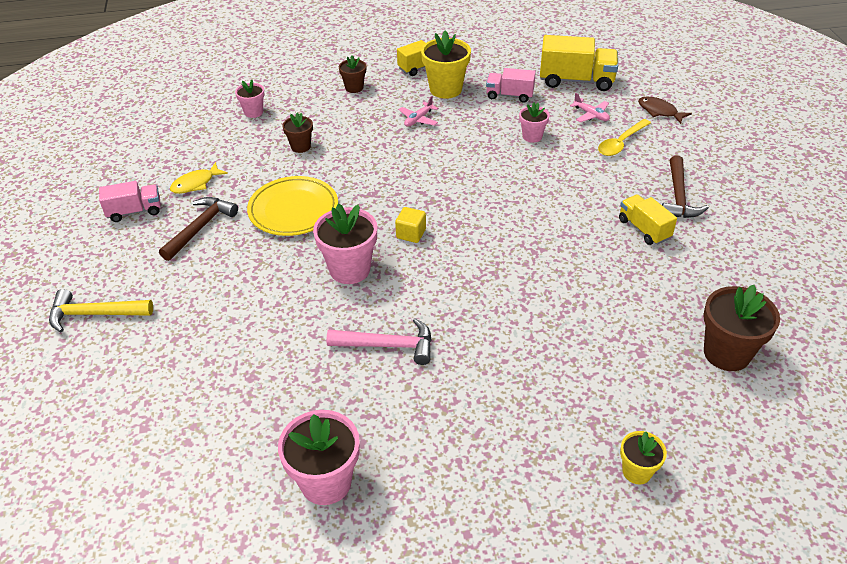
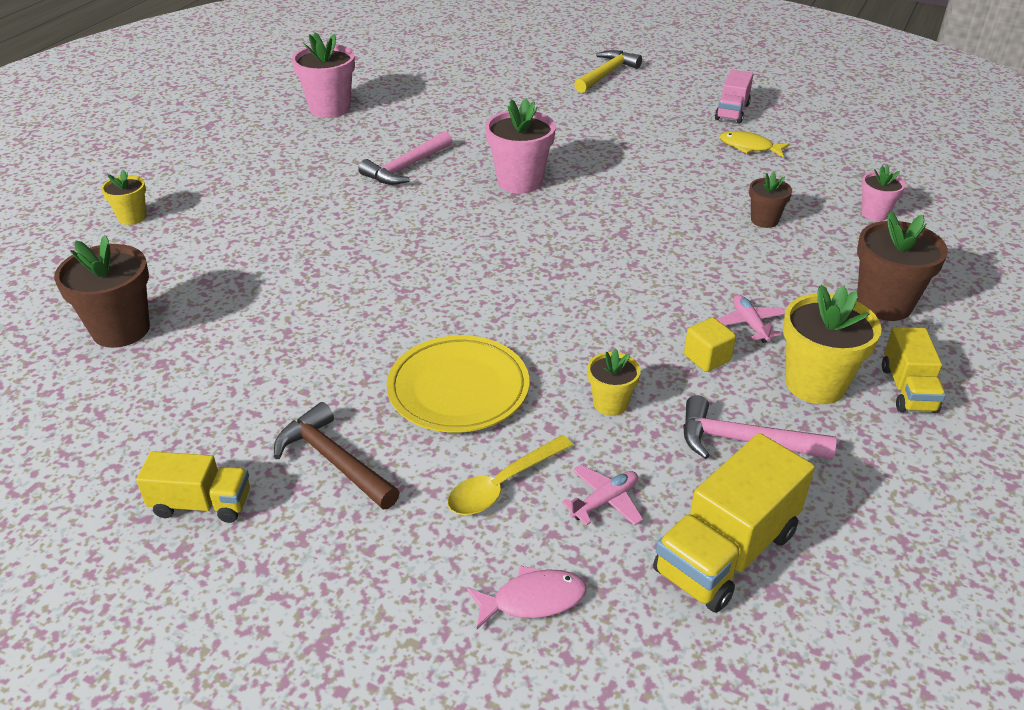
camera: 125 degrees right, 5 degrees down
(196, 184) = (749, 147): yellow fish -> yellow fish turned 60 degrees counterclockwise
(200, 228) = (671, 133): brown hammer -> none
(293, 210) = (646, 182): yellow plate -> yellow plate (458, 389)
(354, 88) = (884, 304): brown flower pot -> brown flower pot, size x1.76
(411, 234) = (528, 230): yellow cube -> yellow cube (707, 358)
(509, 95) = (743, 441): pink truck -> pink hammer
(532, 136) = (610, 404): pink flower pot -> yellow flower pot
(591, 115) = (605, 501): pink plane -> pink plane turned 150 degrees clockwise
(620, 143) = (502, 485): yellow spoon -> yellow spoon turned 120 degrees counterclockwise
(644, 229) = (327, 388): yellow truck -> yellow truck (202, 504)
(659, 111) = (533, 600): brown fish -> pink fish

